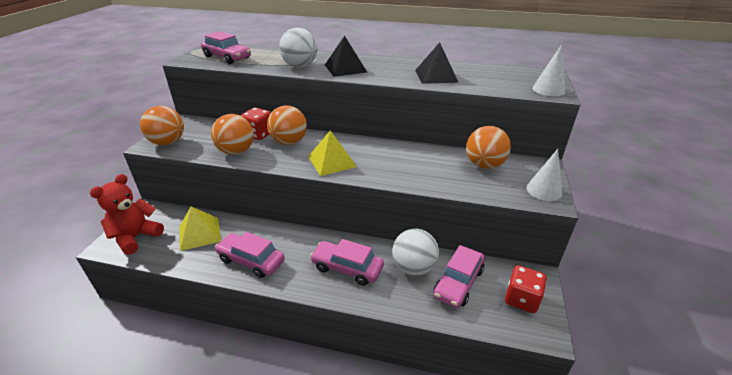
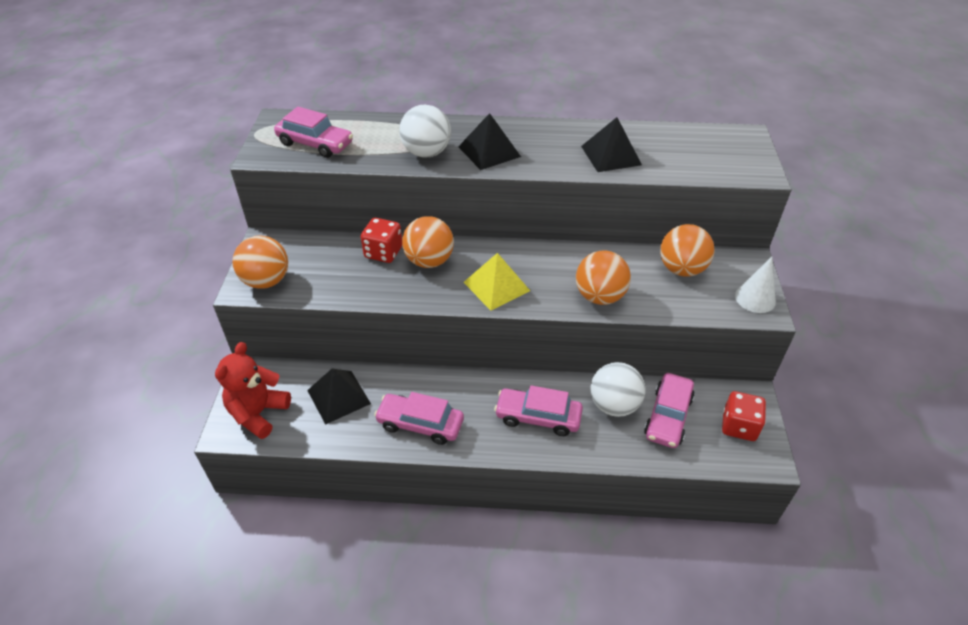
camera: 10 degrees left, 10 degrees up
(199, 233) = (338, 397): yellow pyramid -> black pyramid
(236, 151) = (367, 285): orange ball -> orange ball (599, 296)
(548, 89) = (752, 168): white cone -> none

